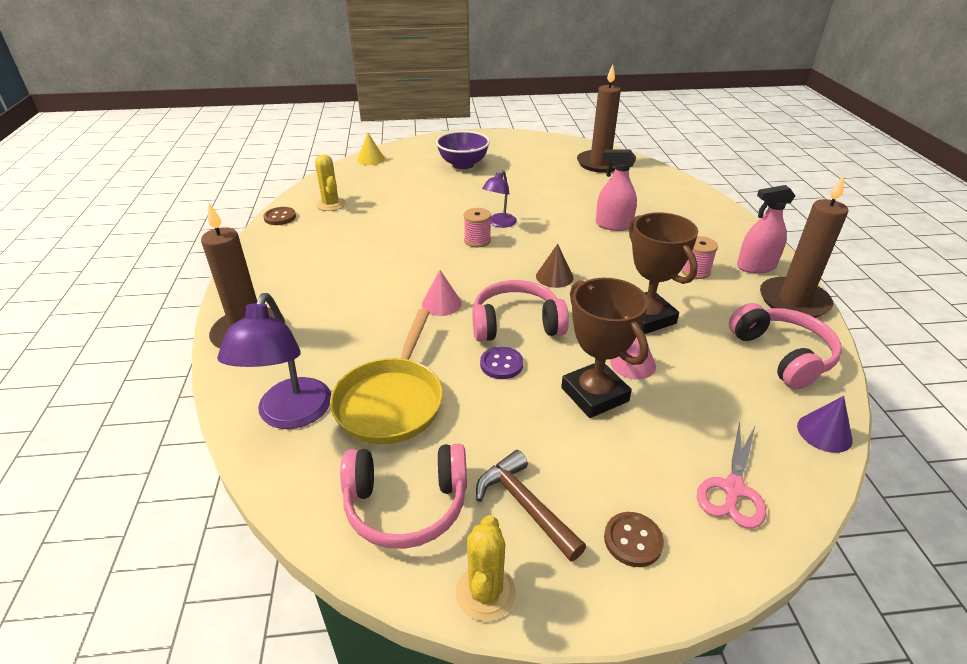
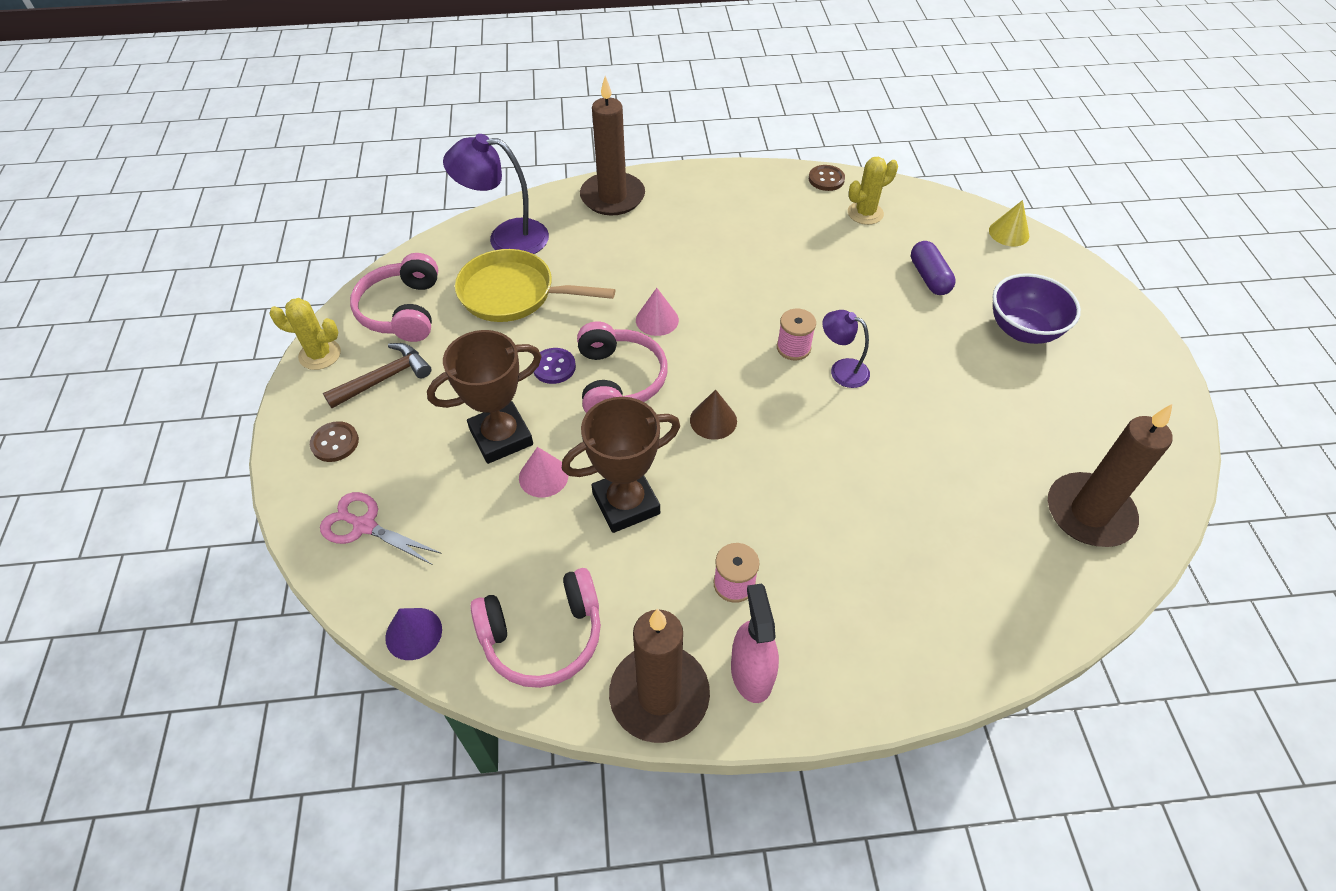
camera: 90 degrees right, 15 degrees up
(409, 187) = (929, 277): none -> purple capsule
(613, 225) = (857, 501): pink spray bottle -> none

